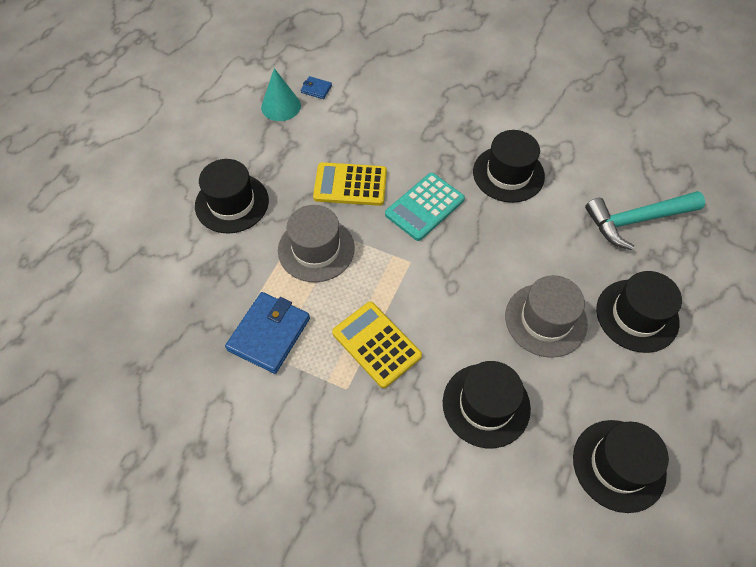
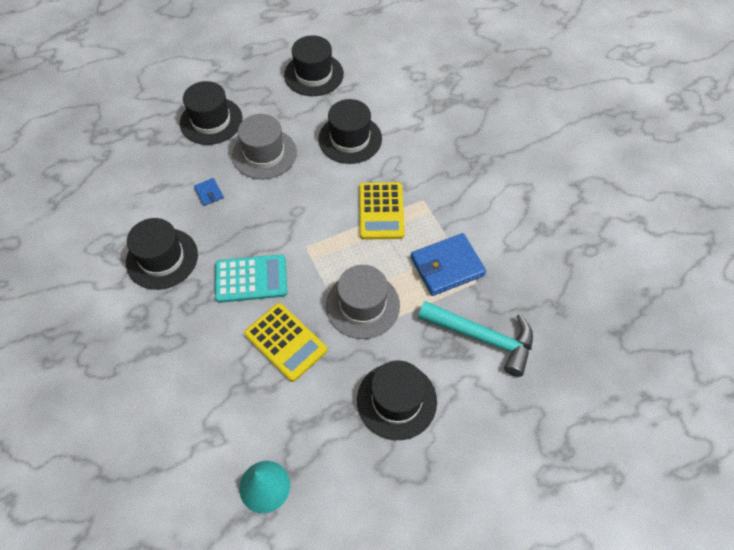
camera: 140 degrees left, 0 degrees up
(316, 89) = (212, 481): blue wallet -> blue wallet (209, 193)
(636, 220) = (130, 165): turquoise hammer -> turquoise hammer (482, 337)

